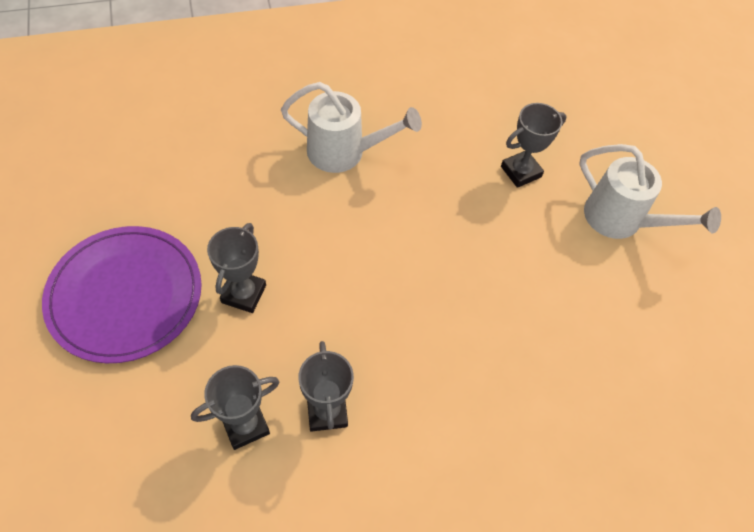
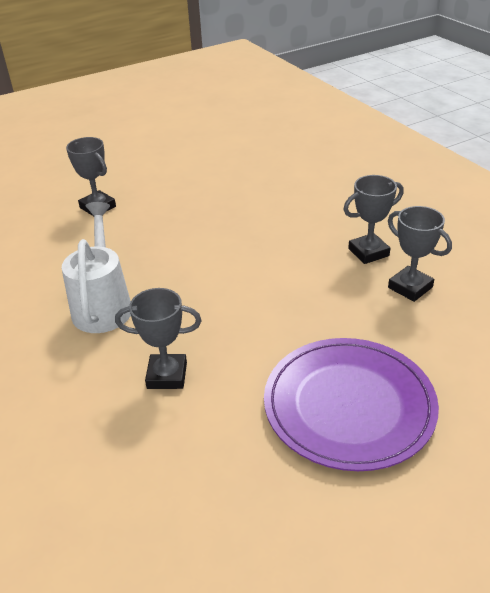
camera: 100 degrees left, 20 degrees down
(244, 294) = (297, 323): grey trophy -> grey trophy (167, 375)
(621, 220) = (132, 162): white watering can -> none

